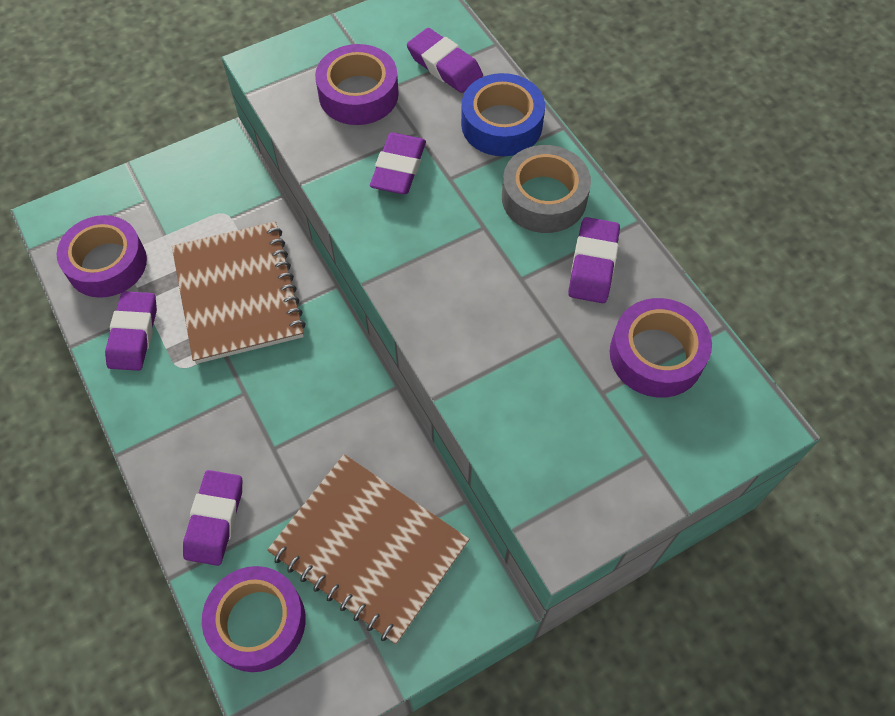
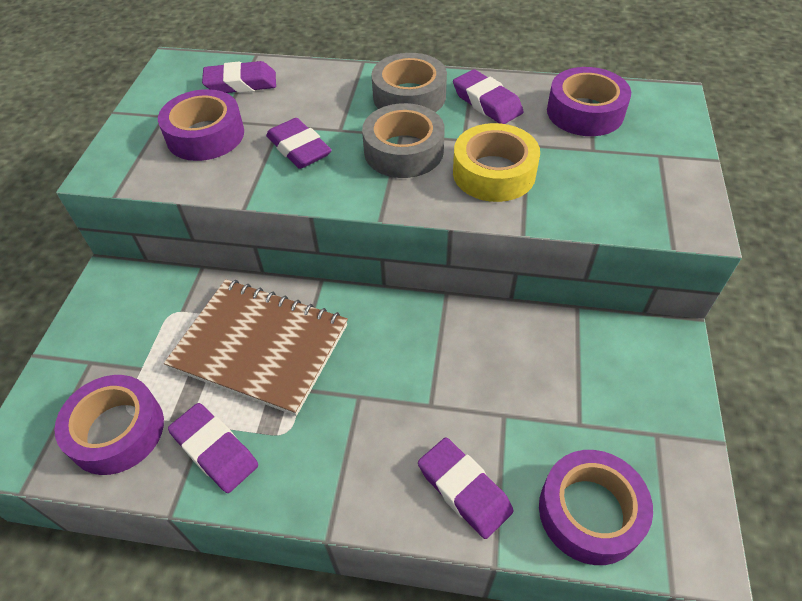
camera: 50 degrees left, 10 degrees down
(369, 548) = (575, 389): brown notebook -> none
(463, 244) = (403, 151): none -> grey tape
(494, 330) = (494, 173): none -> yellow tape
(501, 124) = (325, 84): blue tape -> none

